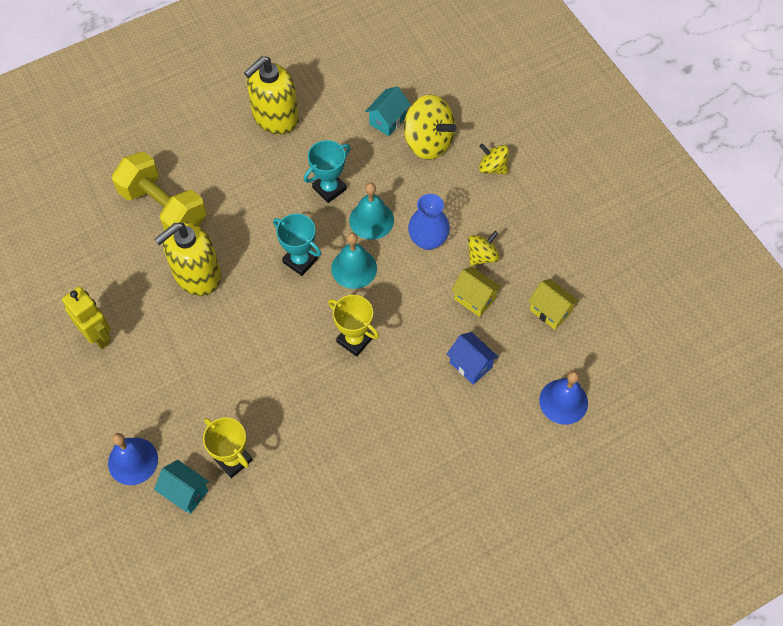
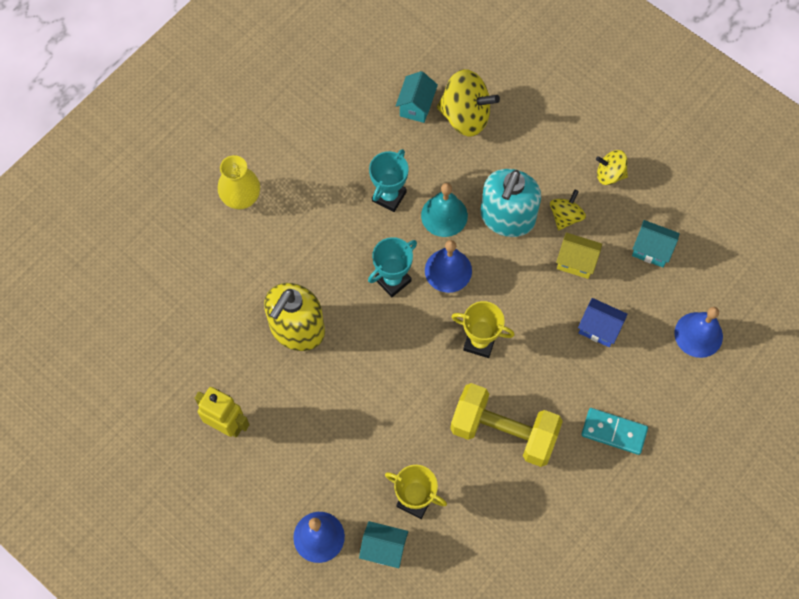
camera: 20 degrees left, 5 degrees up
(163, 208) = (232, 271): yellow dumbbell -> yellow dumbbell (503, 432)
(200, 150) = (241, 198): none -> yellow vase
(275, 117) = (302, 139): yellow soap dispenser -> none
(300, 260) = (392, 280): turquoise trophy -> turquoise trophy turned 60 degrees counterclockwise
(354, 268) = (448, 270): turquoise bell -> blue bell
(428, 240) = (507, 217): blue vase -> turquoise soap dispenser
(444, 462) = (614, 432): none -> turquoise domino
(492, 167) = (538, 122): yellow spinning top -> yellow spinning top (610, 174)
(550, 311) = (651, 250): yellow house -> turquoise house

